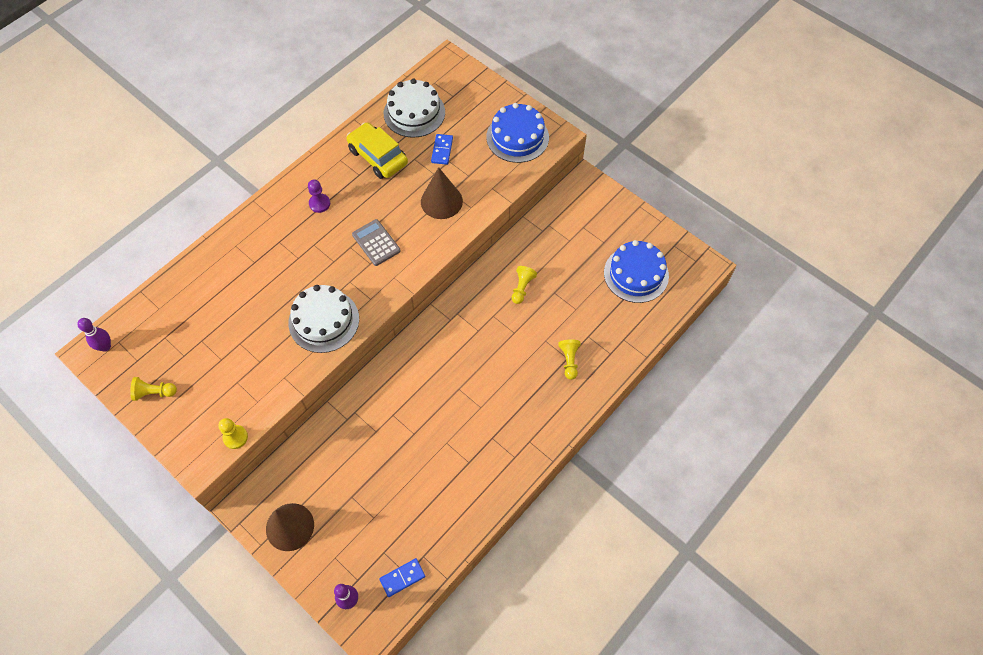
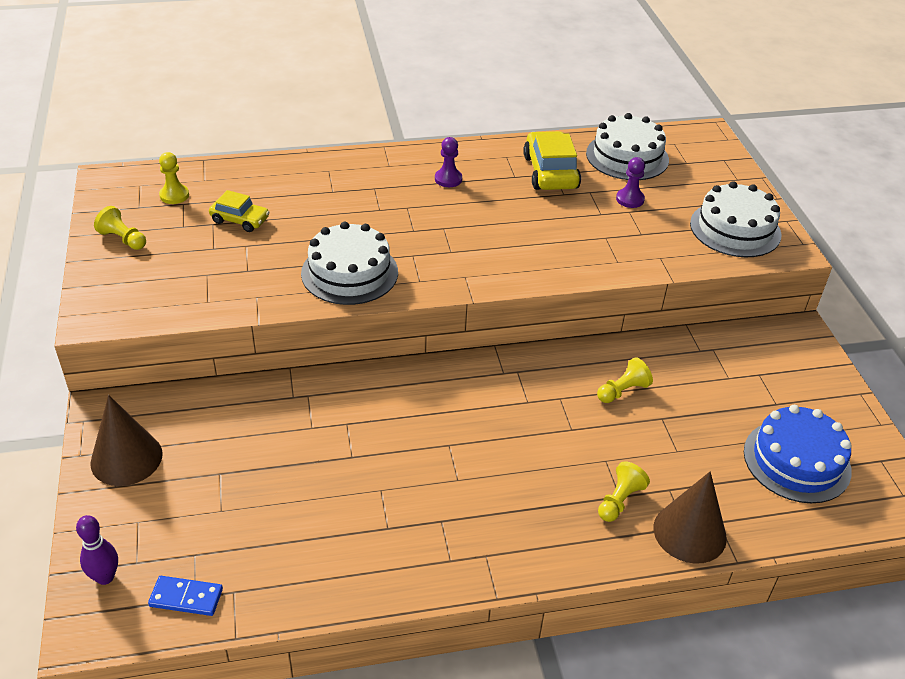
camera: 35 degrees right, 20 degrees down
(105, 347) = (125, 182): purple bowling pin -> none
(216, 326) = (240, 220): none -> yellow car
(235, 437) = (152, 318): yellow pawn -> yellow pawn (174, 195)
(376, 243) = (475, 238): grey calculator -> none
(441, 201) = (587, 240): brown cone -> brown cone (689, 532)
(442, 150) = (630, 199): blue domino -> purple pawn
(517, 137) = (735, 229): blue cake -> white cake

